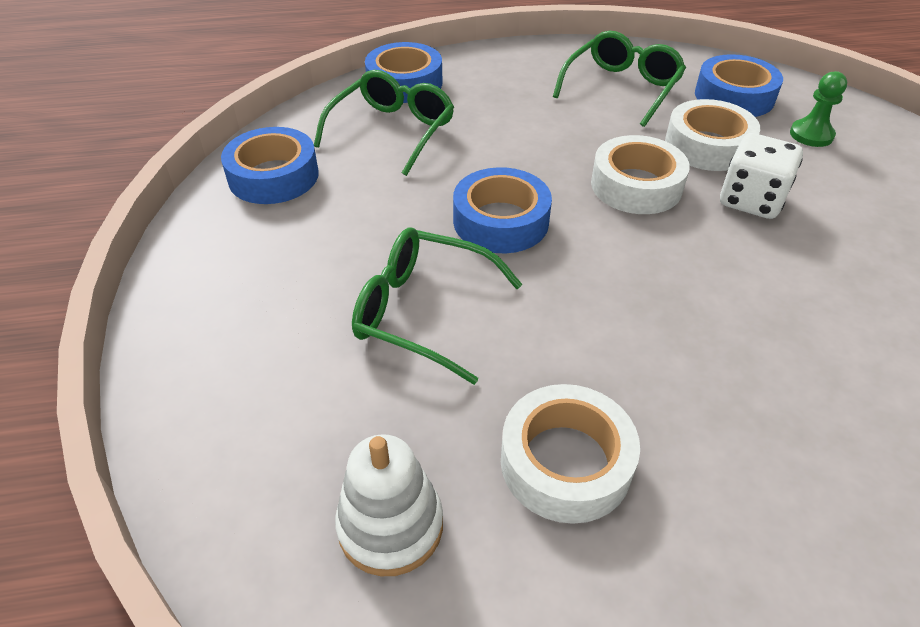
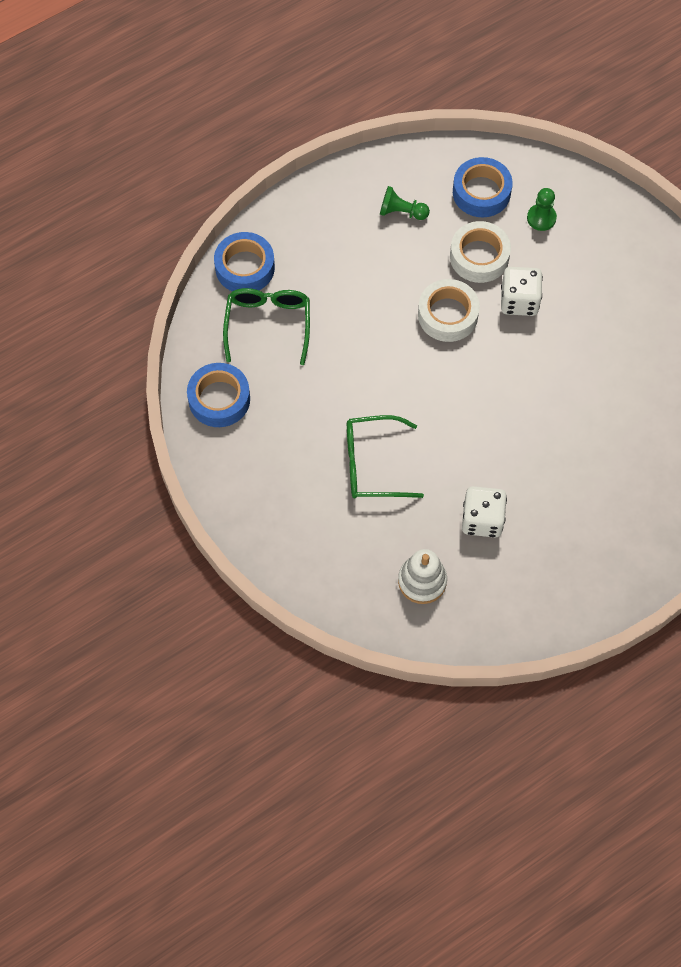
camera: 25 degrees left, 20 degrees up
(501, 221) = (381, 380): blue tape -> none
(565, 462) = (482, 519): white tape -> white dice
(622, 88) = (401, 212): green glasses -> green pawn

